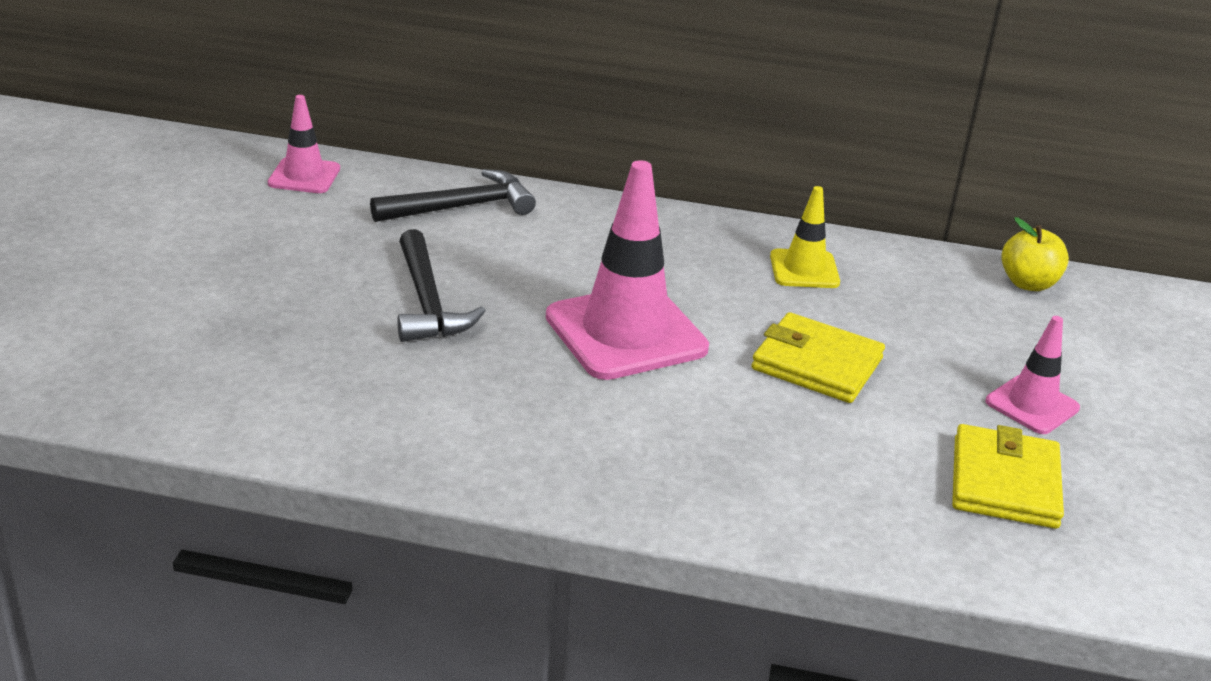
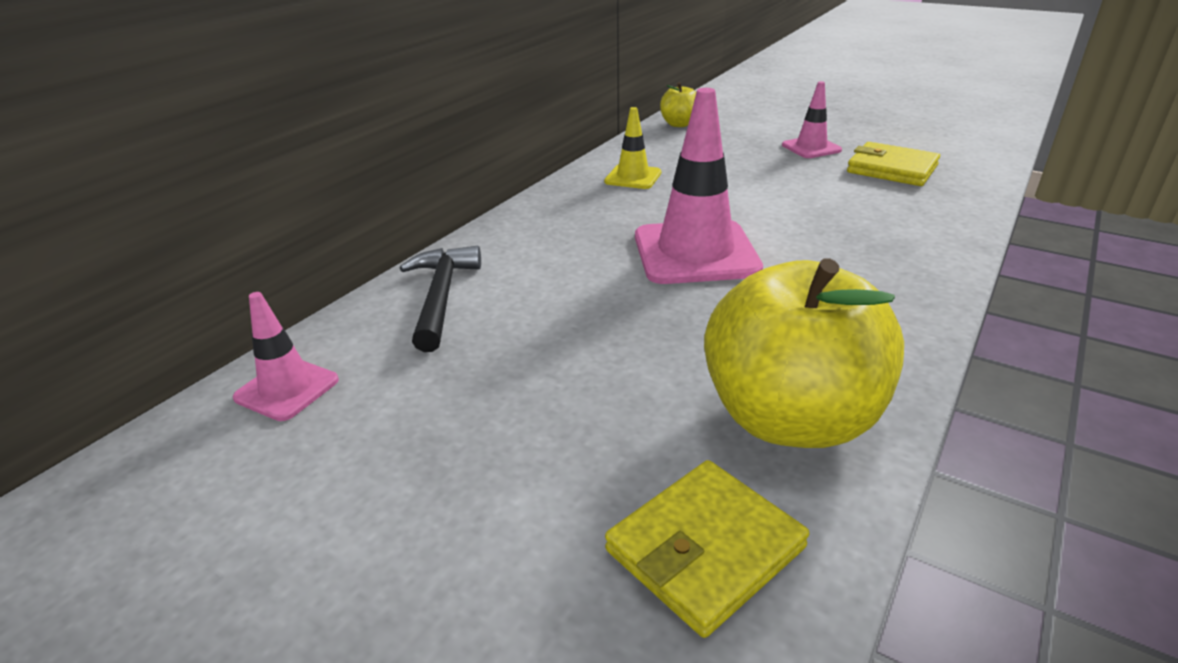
camera: 65 degrees left, 0 degrees up
(344, 407) = (790, 418): none -> yellow apple
(428, 302) = (609, 340): black hammer -> none
(816, 364) = (756, 194): yellow wallet -> yellow wallet (705, 549)

